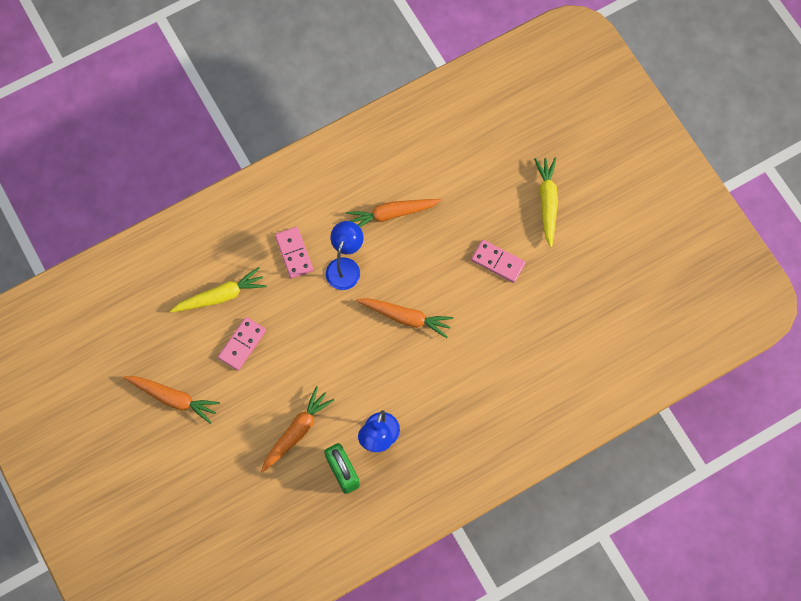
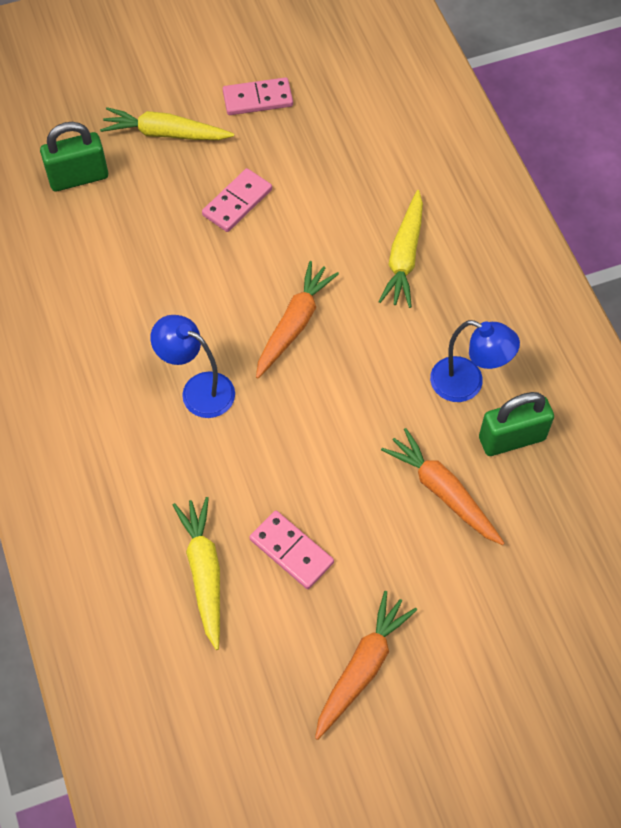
camera: 80 degrees left, 10 degrees down
(294, 253) = (159, 456): pink domino -> pink domino (257, 99)
(391, 214) = (131, 318): orange carrot -> none
(474, 382) = (404, 257): none -> yellow carrot
(497, 154) = (78, 177): none -> green padlock

